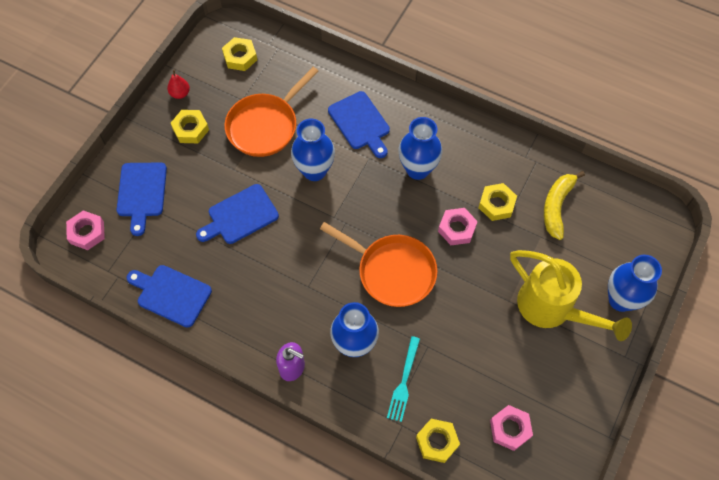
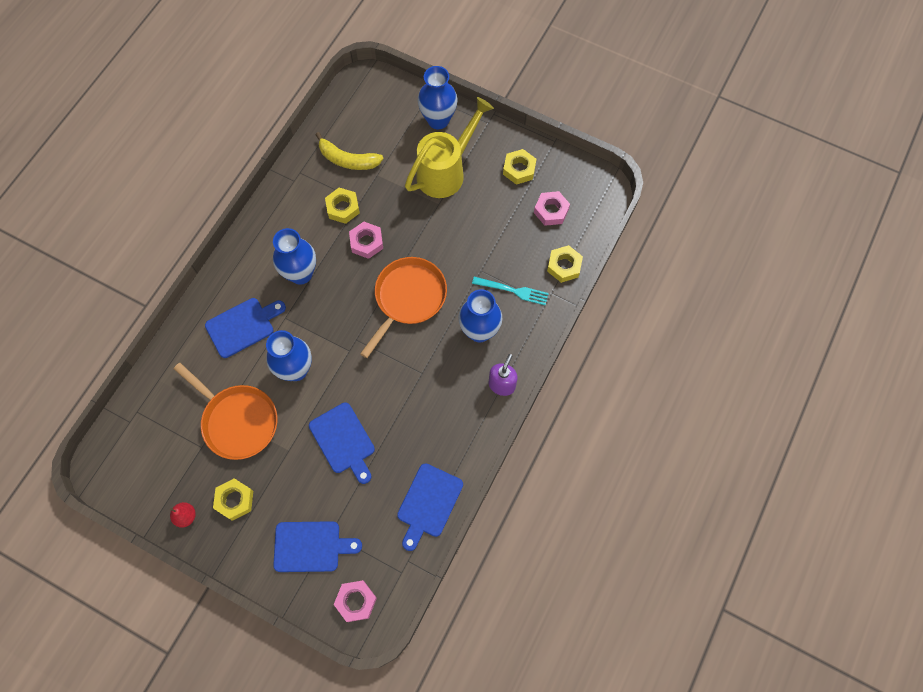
camera: 90 degrees left, 5 degrees up
(240, 57) = (144, 452): yellow nut -> yellow nut (519, 169)

